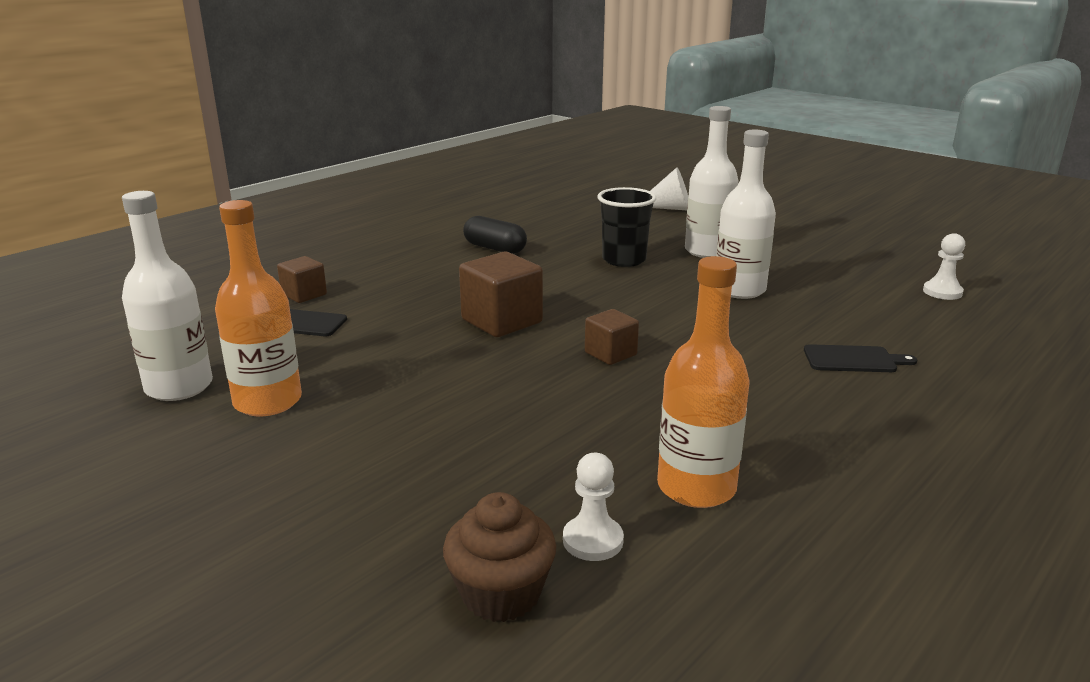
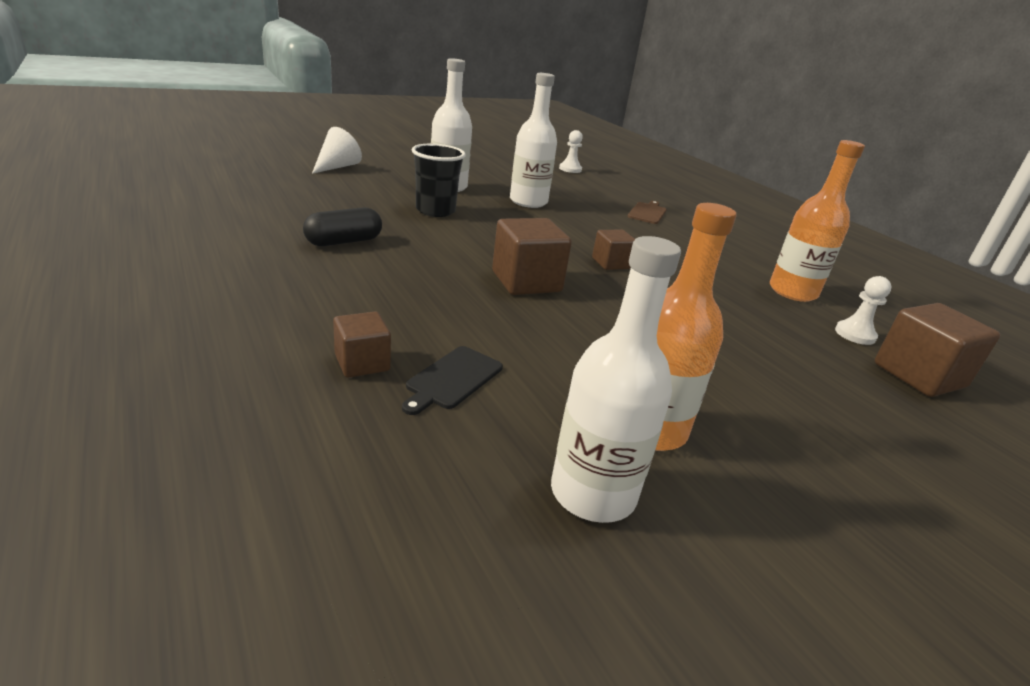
camera: 75 degrees left, 5 degrees up
(501, 594) = (919, 375): brown cupcake -> brown cube
(853, 359) = (647, 213): black cutting board -> brown cutting board

